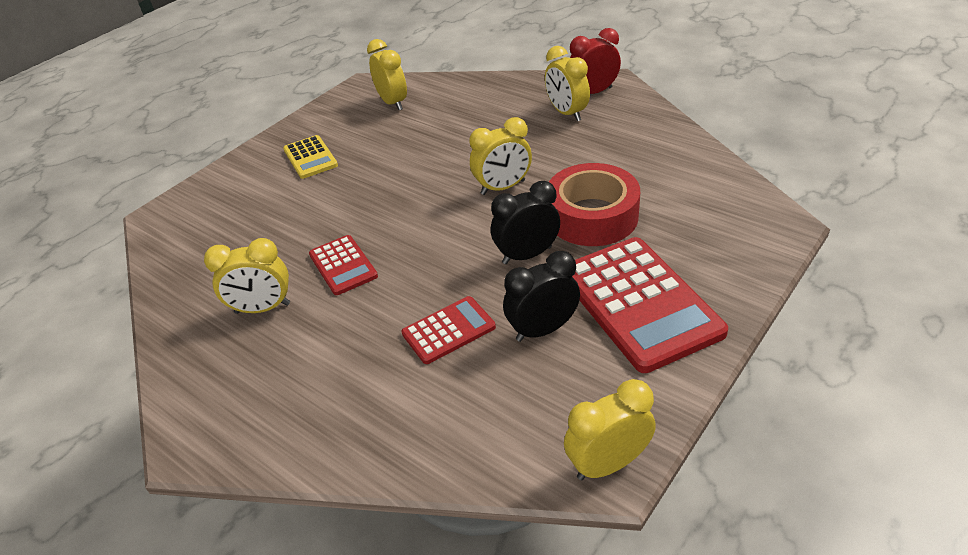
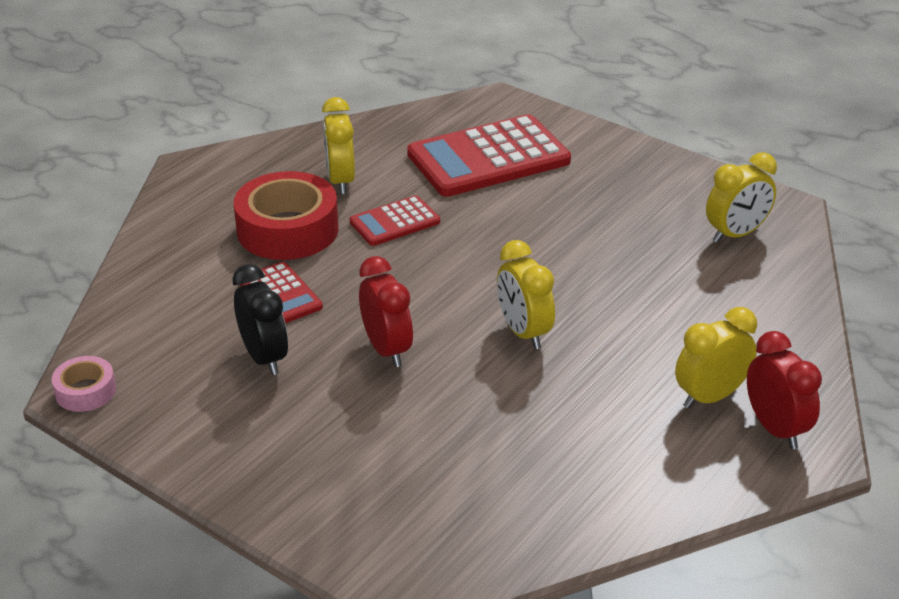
camera: 85 degrees right, 5 degrees down
(310, 158) = (601, 181): yellow calculator -> none
(527, 255) = (387, 349): black clock -> red clock
(592, 216) = (453, 406): red tape -> red tape (288, 229)
(608, 463) = (85, 391): yellow clock -> pink tape
(639, 303) = (286, 432): red calculator -> red calculator (488, 158)

